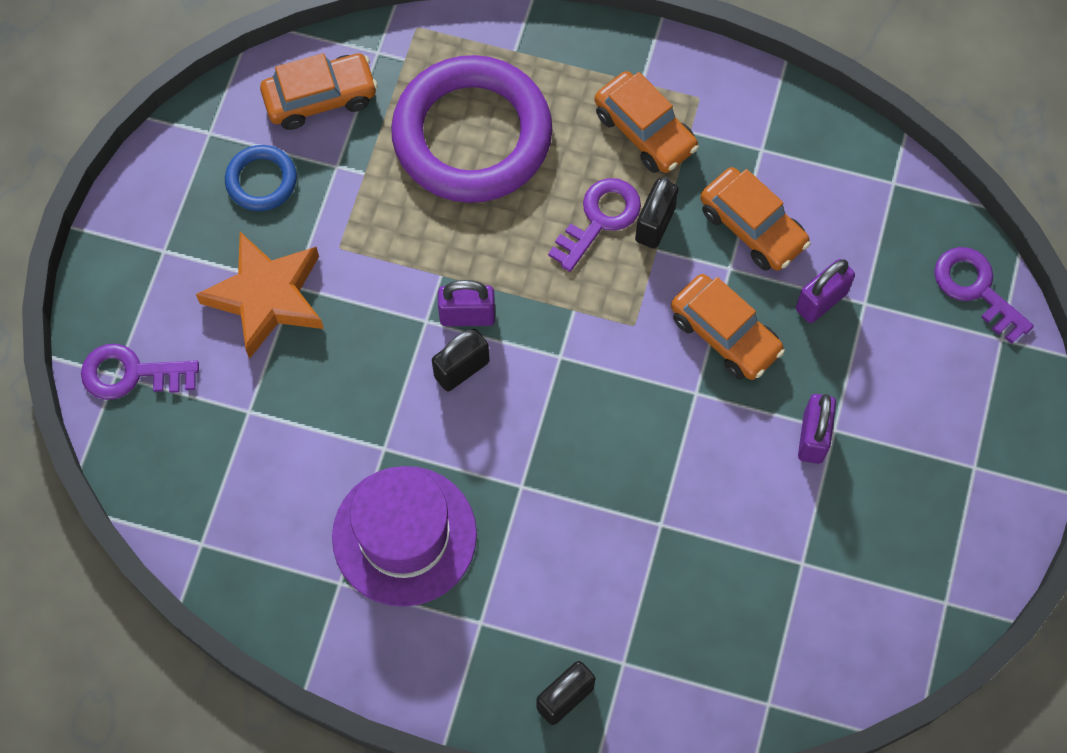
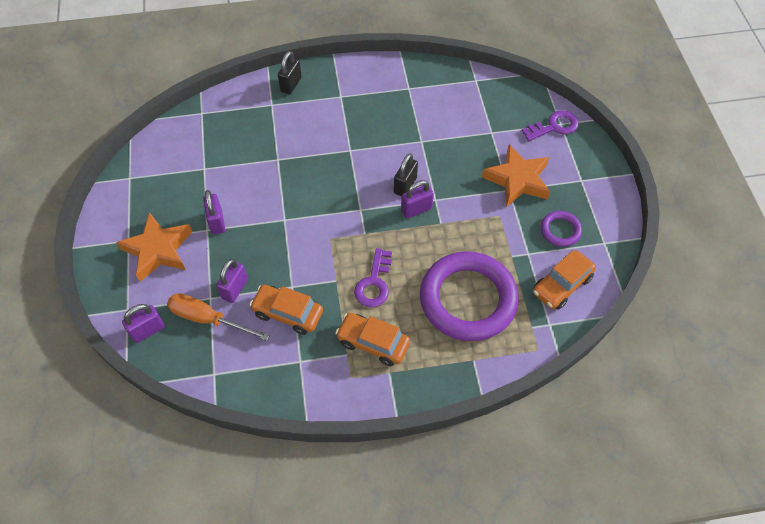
camera: 155 degrees right, 10 degrees down
(261, 181) = (560, 230): blue ring -> purple ring
(404, 535) = (391, 113): purple hat -> none
(655, 224) = (343, 292): black padlock -> none
(725, 334) = (280, 252): orange car -> none
(878, 269) = (208, 319): none -> orange screwdriver
(927, 425) = (158, 250): none -> orange star
(976, 289) = (148, 330): purple key -> purple padlock

